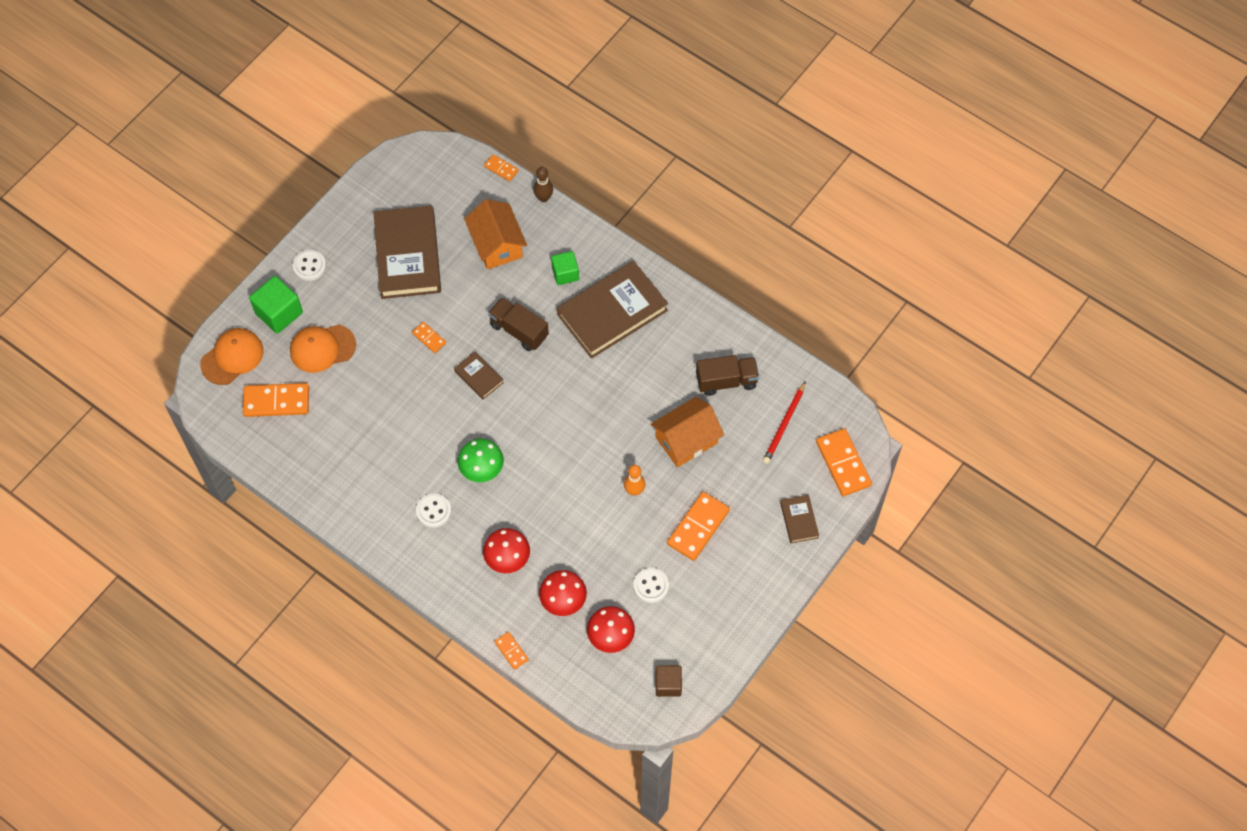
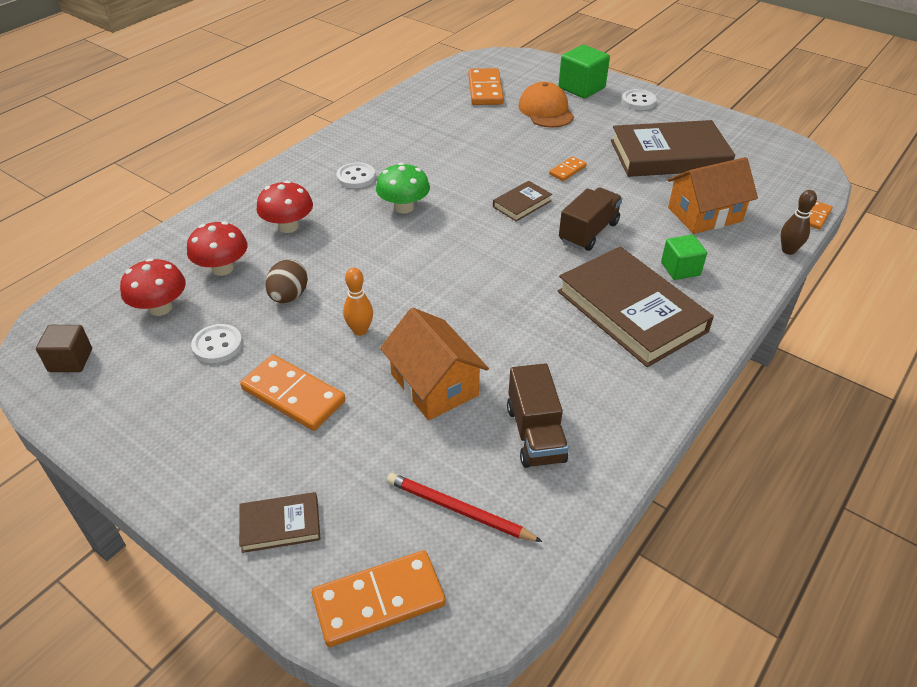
camera: 90 degrees right, 20 degrees down
(232, 357) = (530, 68): orange cap -> none
(511, 651) = (173, 230): orange domino -> none
(597, 545) = (289, 296): none -> brown egg

